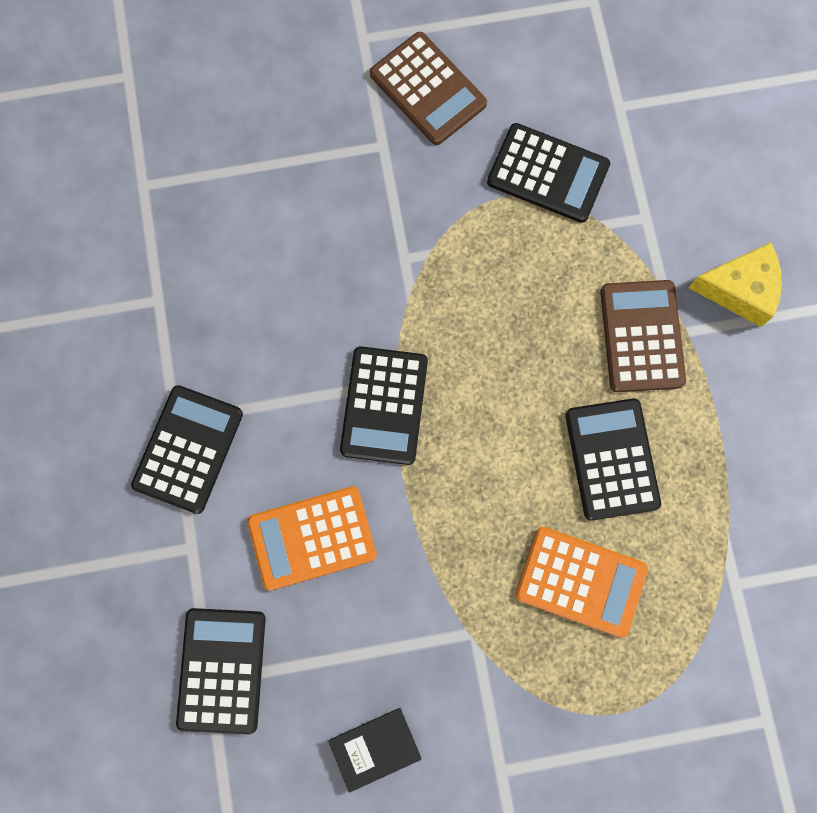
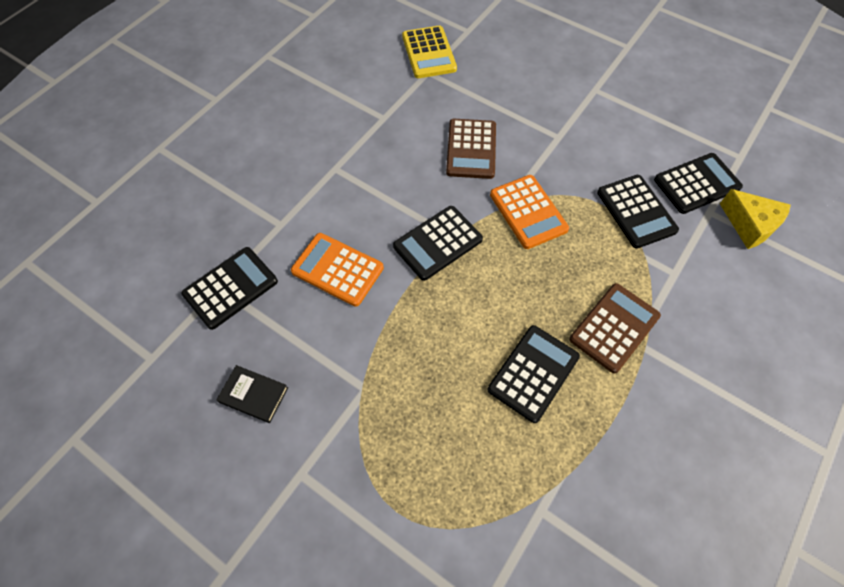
camera: 45 degrees right, 15 degrees down
(114, 154) = (429, 53): none -> yellow calculator
(188, 449) = (327, 184): black calculator -> black calculator (696, 184)
(428, 89) = (607, 131): brown calculator -> brown calculator (471, 149)
(581, 581) = (450, 419): orange calculator -> orange calculator (528, 212)
(739, 290) = (700, 354): yellow cheese -> yellow cheese (750, 225)

